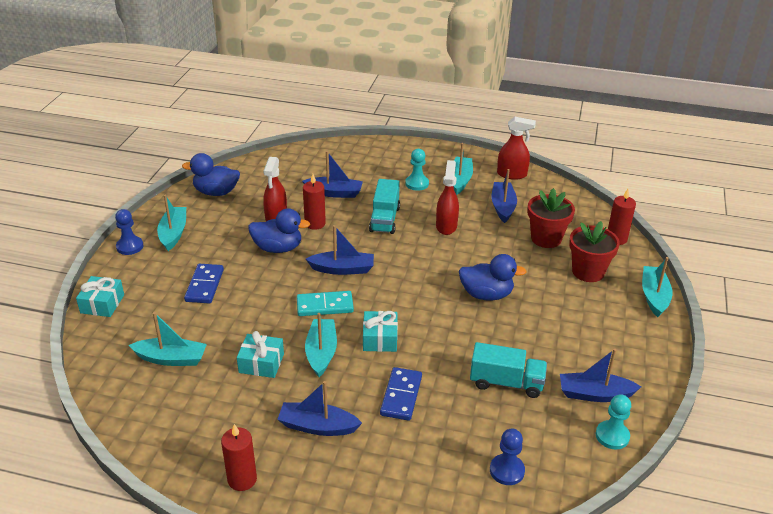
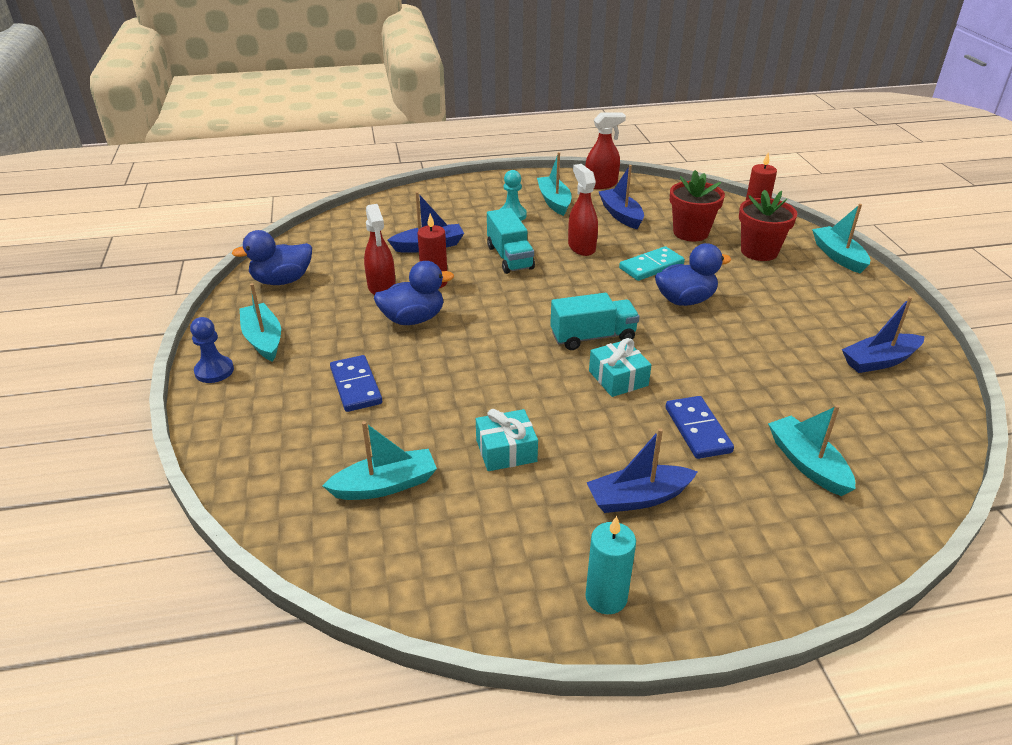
camera: 25 degrees left, 0 degrees up
(102, 304) = (230, 450): turquoise gift -> none
(242, 479) = (606, 597): red candle -> turquoise candle
(321, 352) = (566, 414): turquoise boat -> turquoise boat (807, 464)
(325, 306) = (524, 363): turquoise domino -> turquoise domino (651, 266)
(342, 269) = (509, 319): blue boat -> none
(506, 383) = (789, 379): turquoise truck -> turquoise truck (593, 337)
(507, 470) = (877, 467): blue pawn -> none
(612, 436) = (935, 395): turquoise pawn -> none

